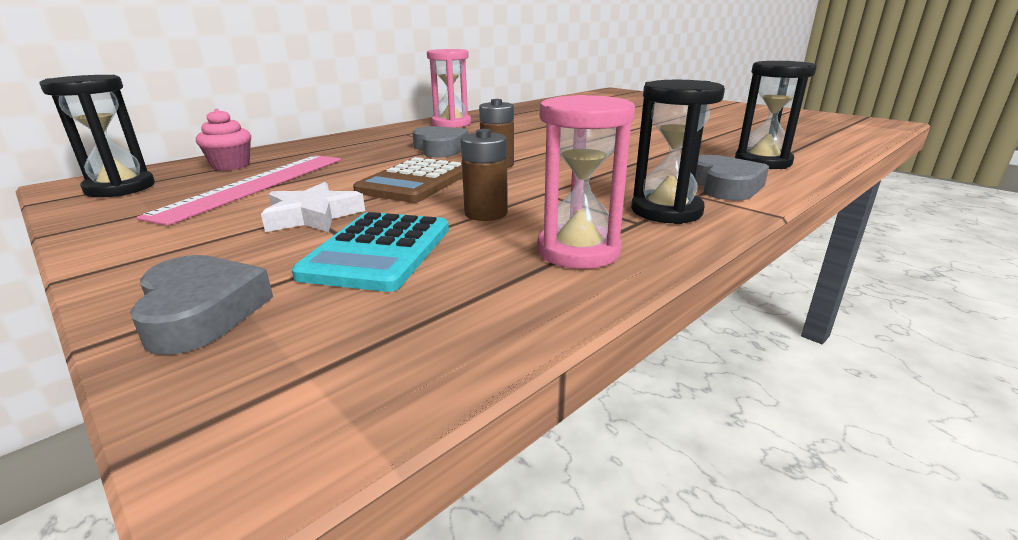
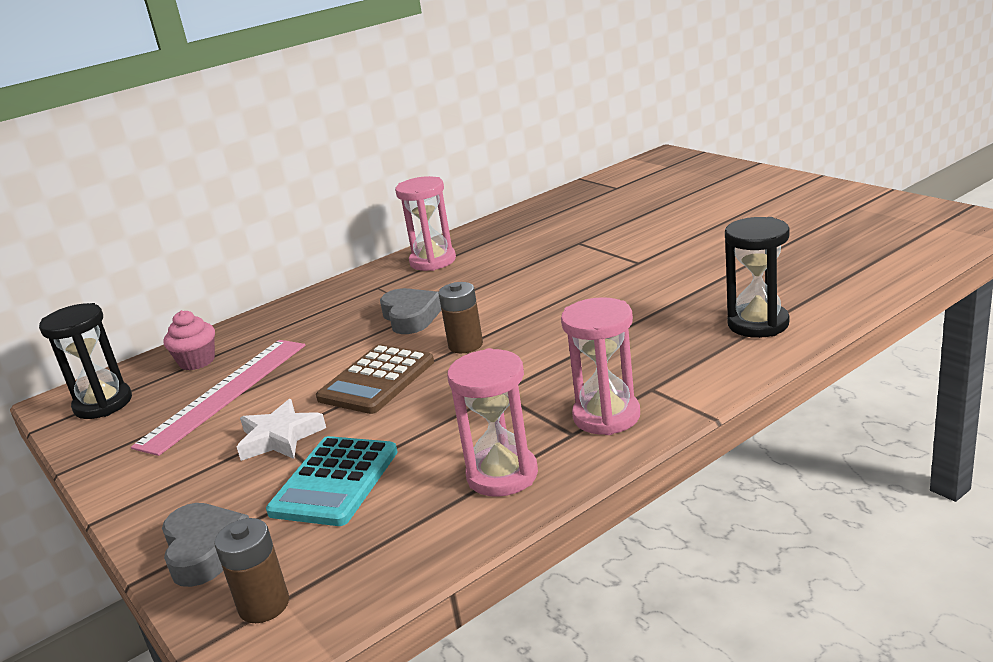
camera: 10 degrees right, 0 degrees up
(486, 213) = (435, 427): brown battery -> brown battery (264, 605)
(666, 211) = (606, 416): black hourglass -> pink hourglass
(725, 186) = (688, 372): grey heart -> none

